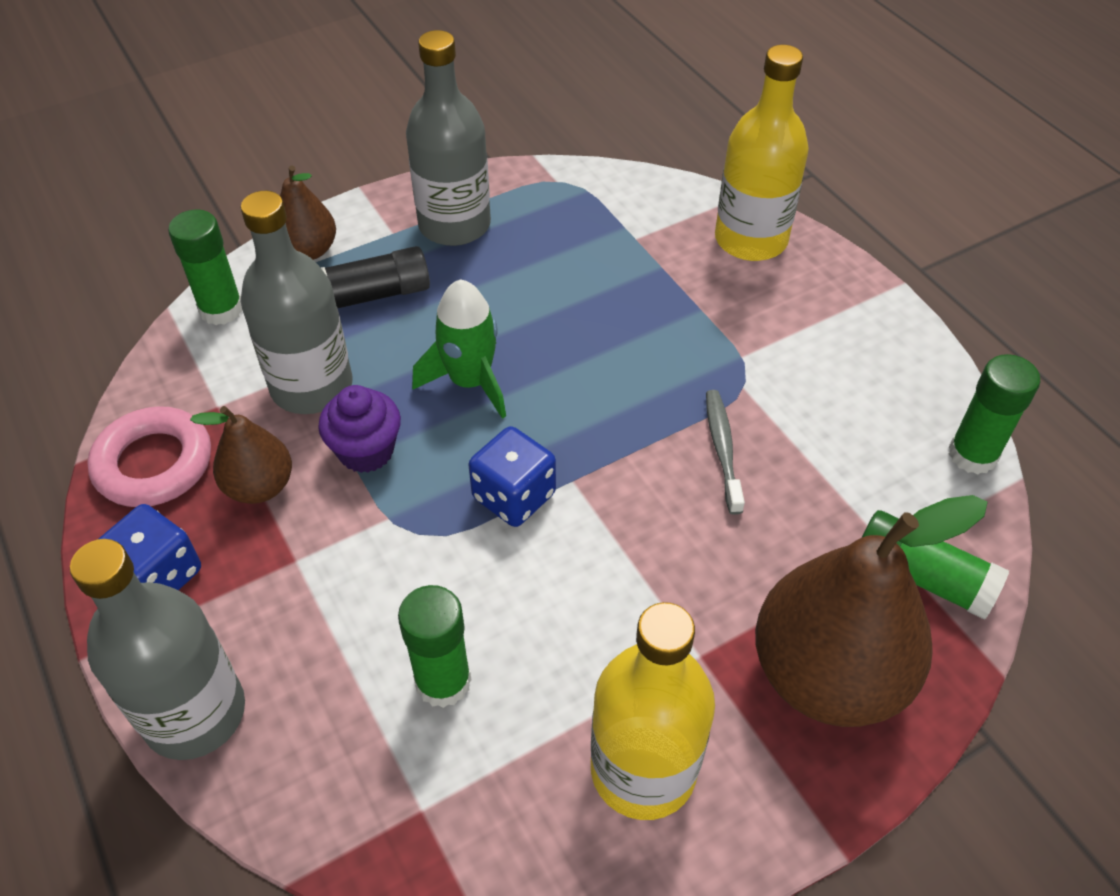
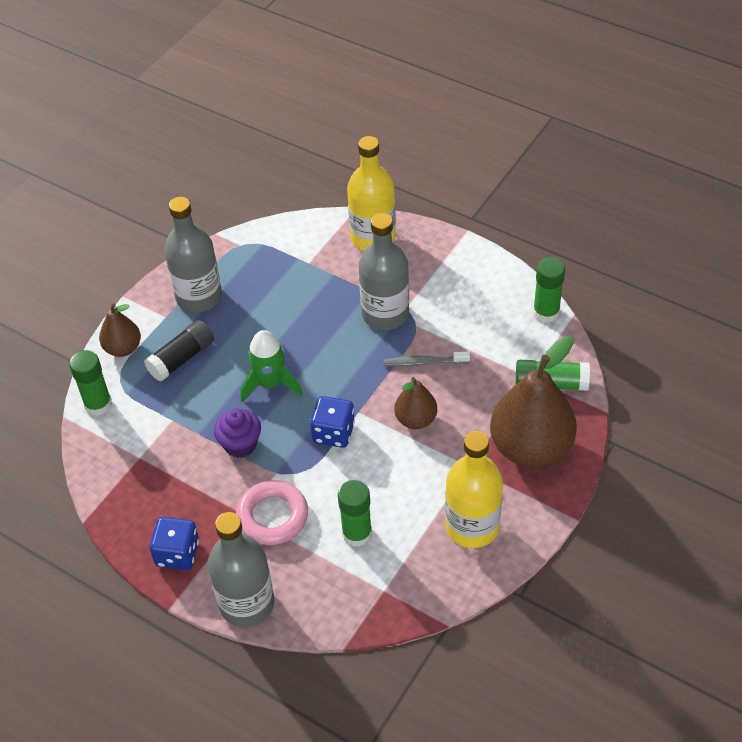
camera: 25 degrees left, 0 degrees up
(154, 463) = (128, 502): pink ring -> pink ring (272, 516)
(260, 486) = (196, 487): brown pear -> brown pear (415, 419)
(312, 386) = (185, 424): grey bottle -> grey bottle (385, 314)
(722, 449) = (424, 362): grey toothbrush -> grey toothbrush turned 60 degrees counterclockwise

